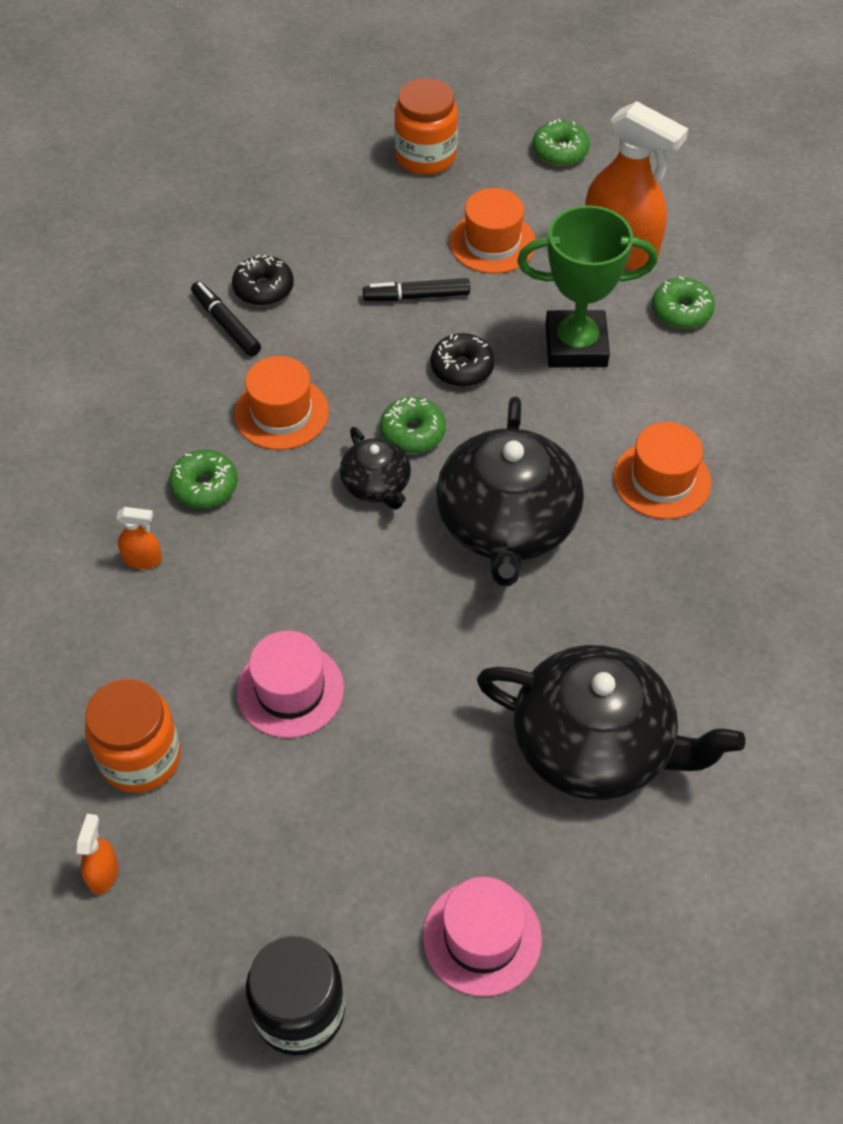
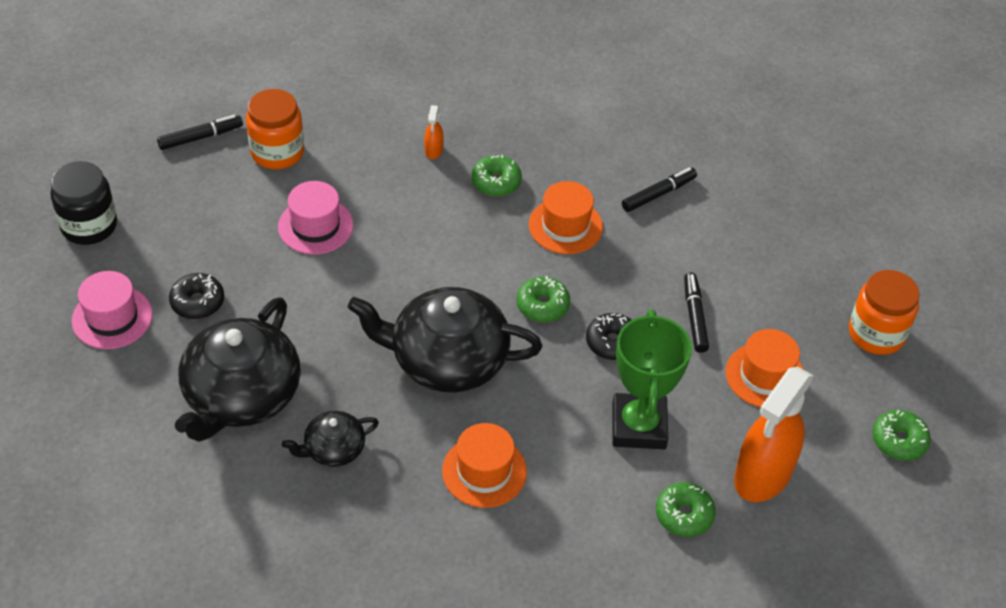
camera: 90 degrees right, 5 degrees down
(103, 873) = (200, 137): orange spray bottle -> black marker
(263, 288) = (699, 217): black donut -> black donut (197, 302)
(376, 484) = (491, 280): black teapot -> black teapot (333, 449)

